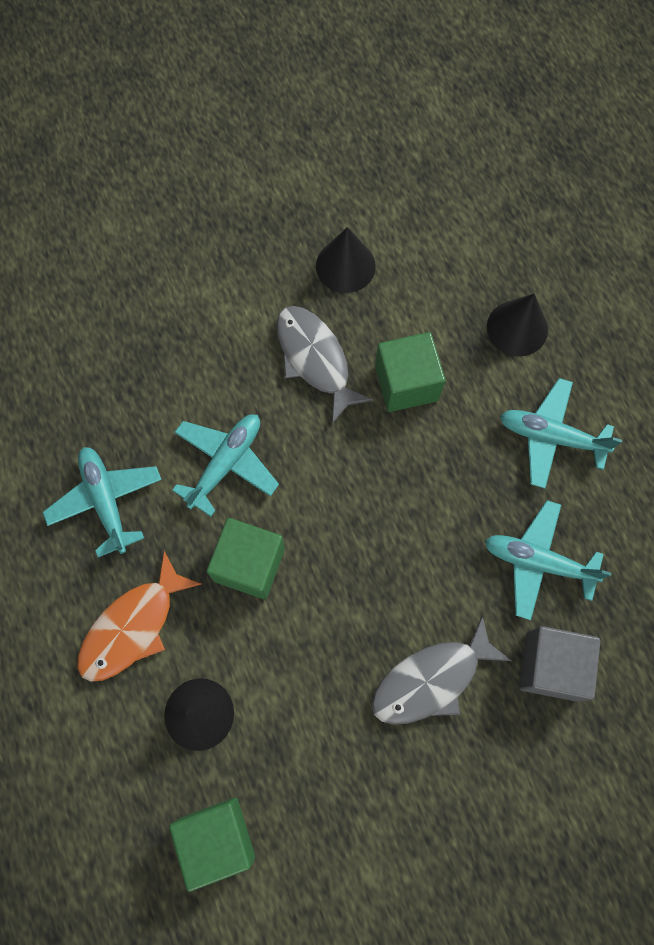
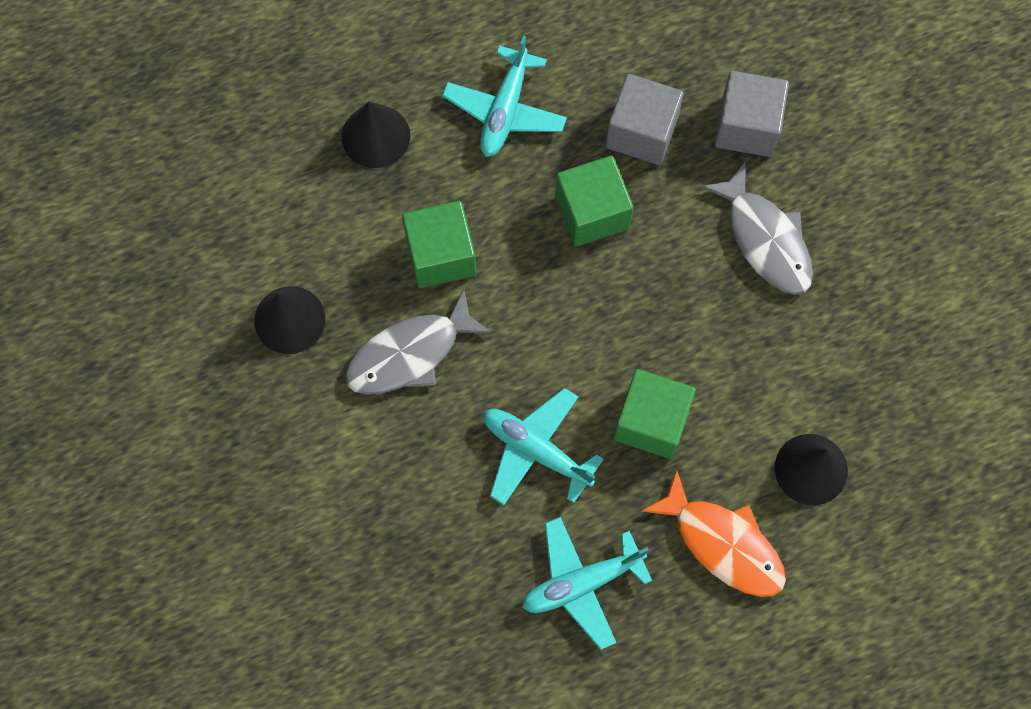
camera: 90 degrees left, 0 degrees up
(217, 838) = (929, 446): green cube -> green cube (592, 212)
(537, 562) = (641, 132): turquoise plane -> grey cube

